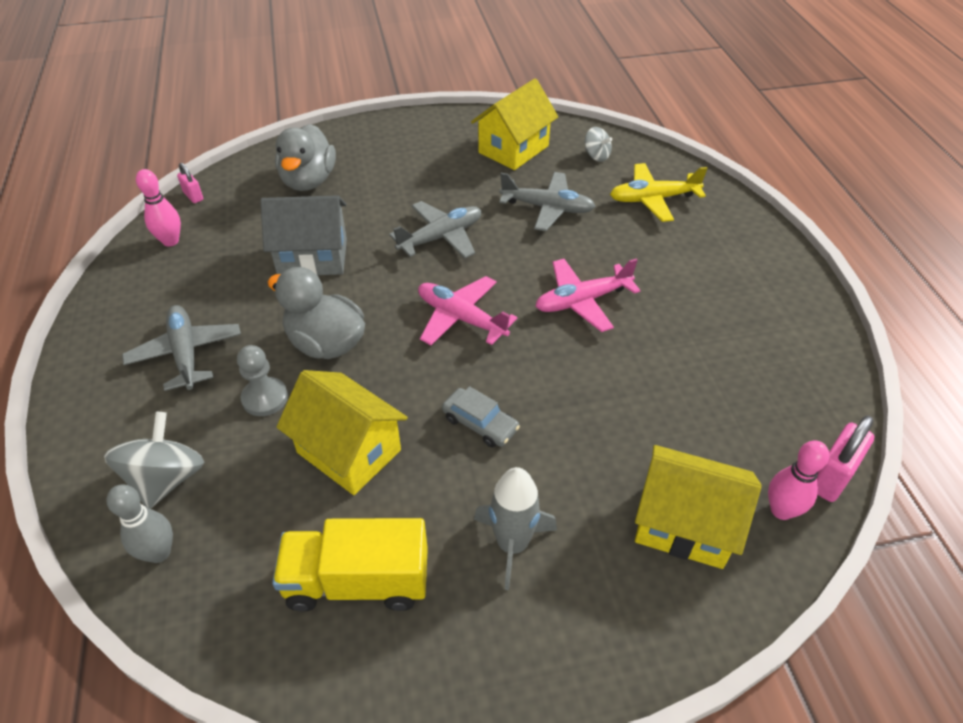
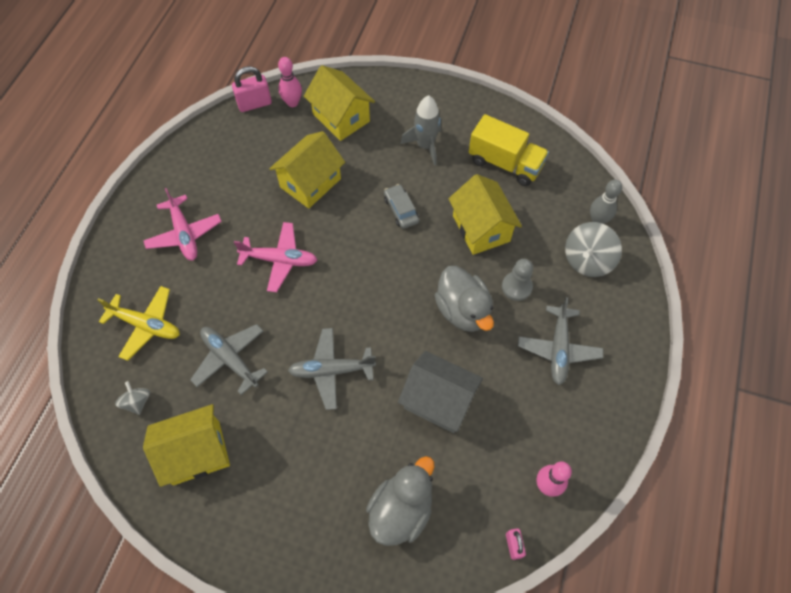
camera: 150 degrees left, 15 degrees up
(461, 318) = (365, 286): pink plane -> pink plane (184, 234)
(632, 401) = (310, 183): none -> yellow house

